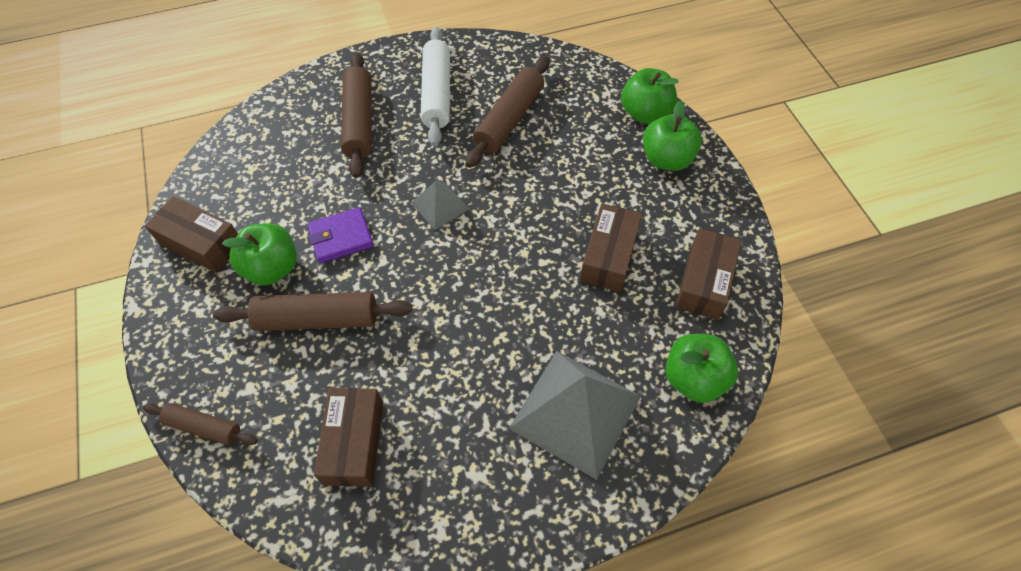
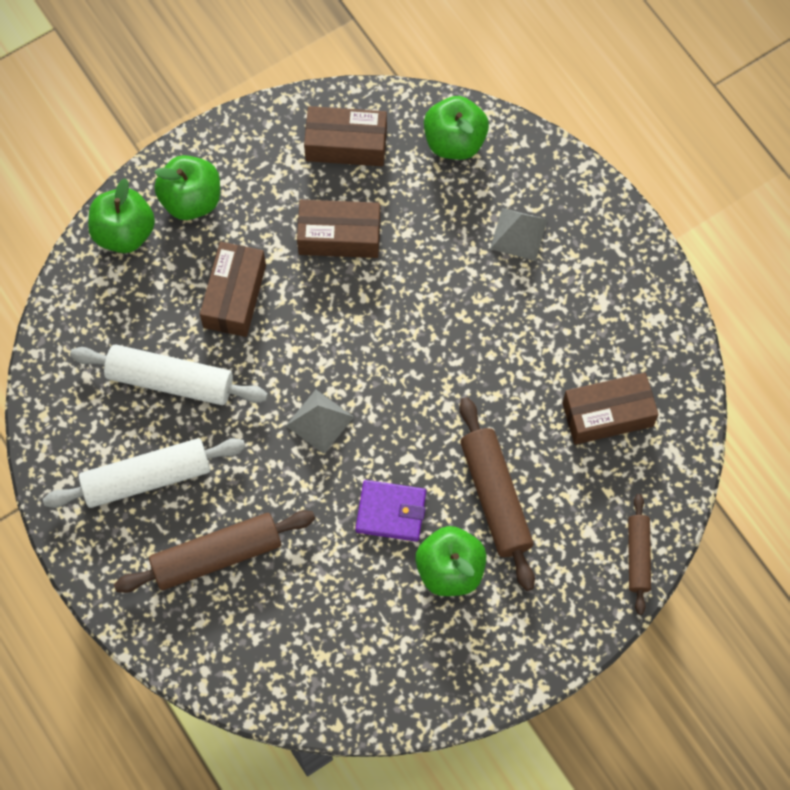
camera: 105 degrees left, 10 degrees up
(201, 243) = (441, 662): brown box -> brown box (234, 296)
(341, 237) = (391, 512): purple wallet -> purple wallet turned 45 degrees counterclockwise
(509, 119) = (170, 381): brown rolling pin -> white rolling pin
(575, 412) = (518, 234): grey pyramid -> grey pyramid, size x0.51

